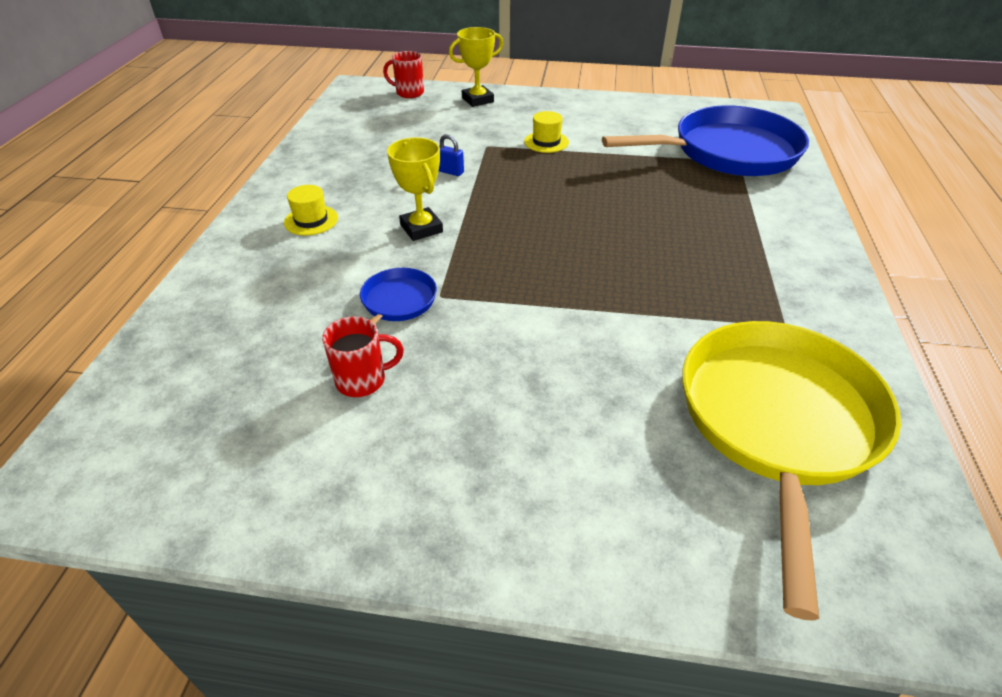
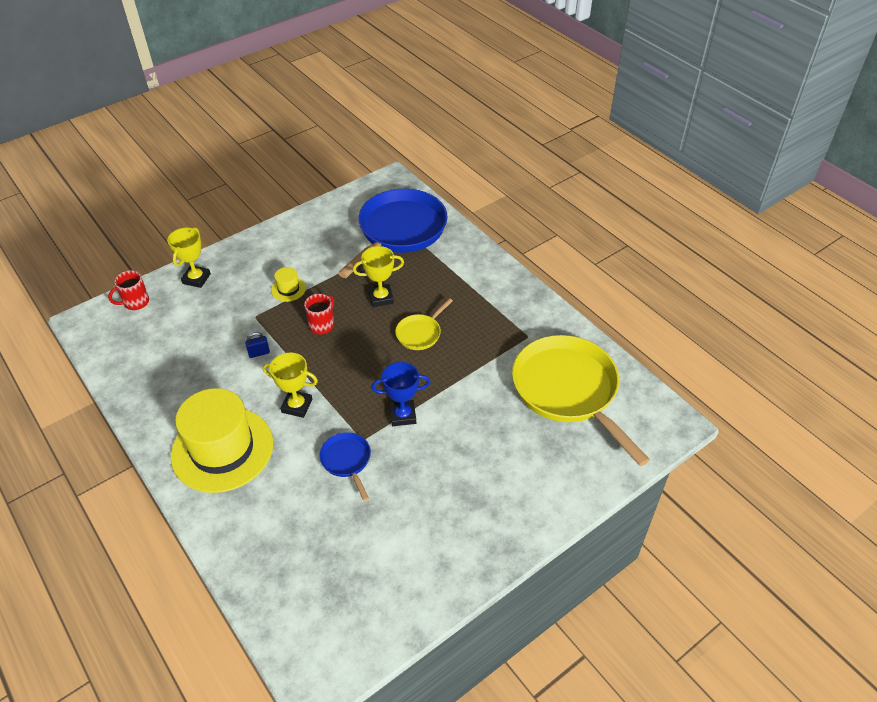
camera: 45 degrees left, 5 degrees up
(311, 220) = (222, 449): yellow hat -> yellow hat, size x2.46
(362, 380) = (386, 511): red mug -> red mug (322, 325)
(513, 303) = (403, 415): none -> blue trophy
(632, 192) = (381, 298): none -> yellow trophy
(637, 243) = (420, 333): none -> yellow pan

